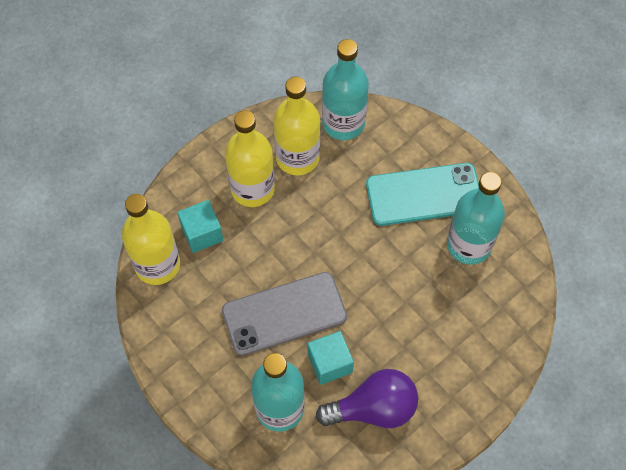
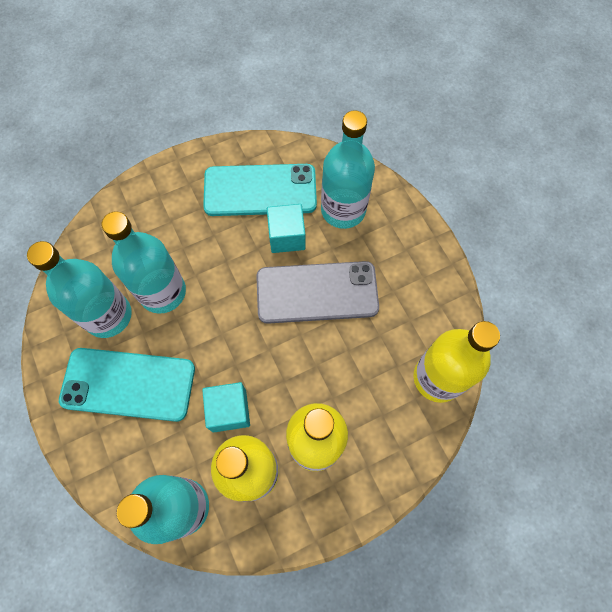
camera: 165 degrees left, 5 degrees up
(202, 233) = (383, 402): turquoise cube -> turquoise cube (229, 410)
(374, 408) = (260, 190): purple light bulb -> turquoise phone
(429, 278) = (162, 292): none -> turquoise bottle

